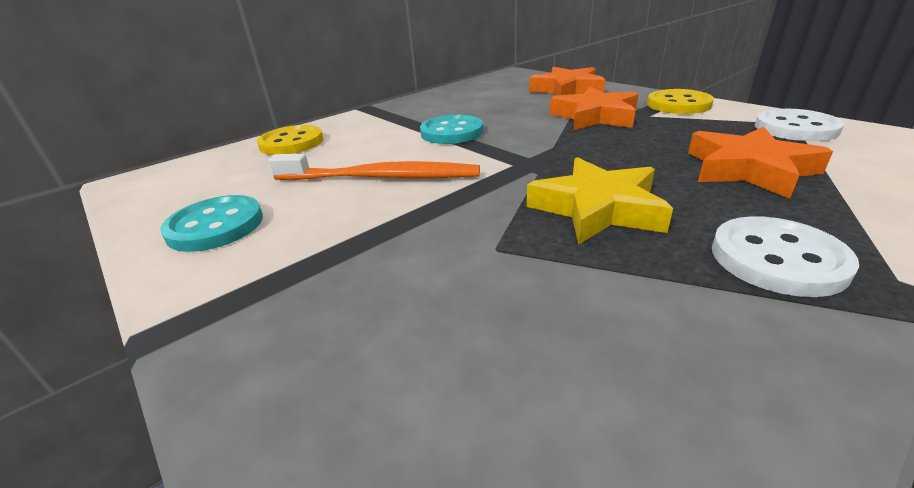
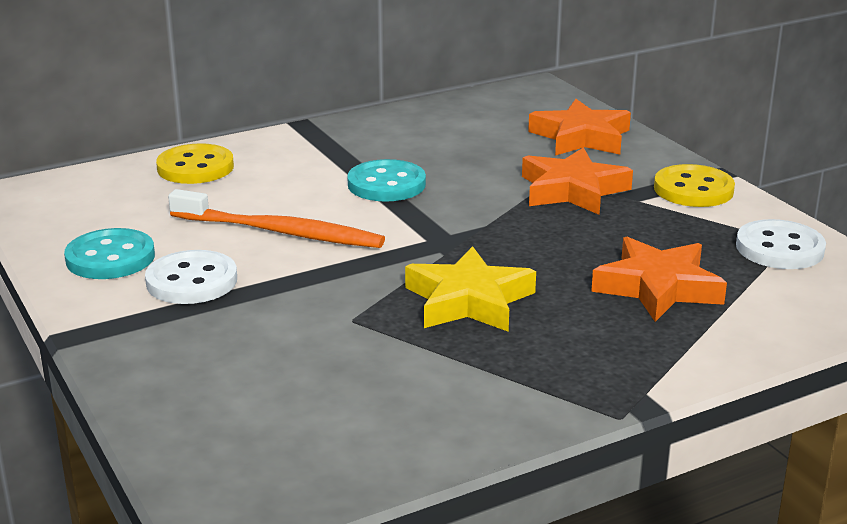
camera: 10 degrees right, 5 degrees down
(777, 259) = (573, 365): white button -> white button (192, 281)

